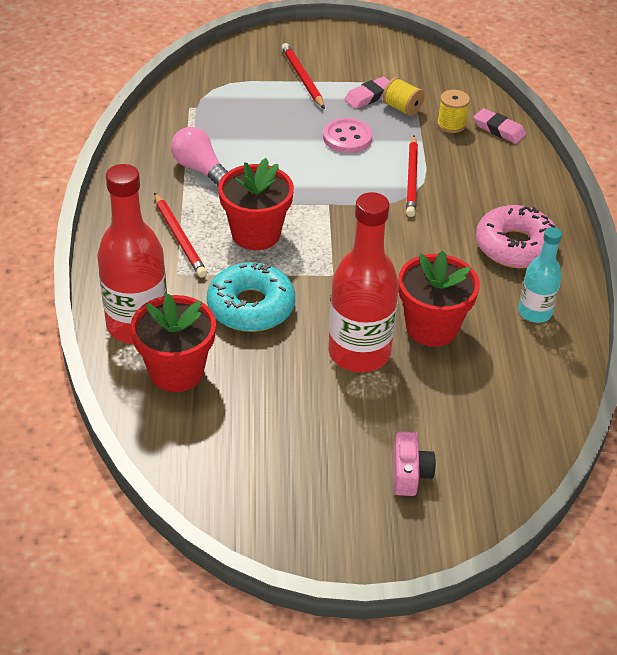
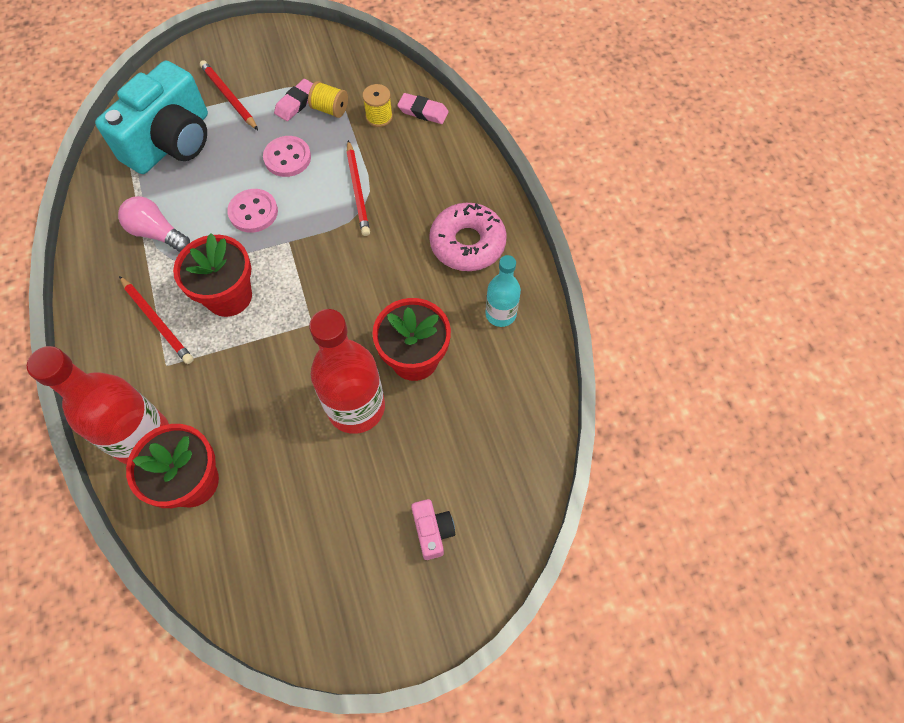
camera: 15 degrees left, 20 degrees up
(235, 101) = (171, 142): none -> turquoise camera
(251, 307) = (244, 384): turquoise donut -> none
(300, 173) = (253, 212): none -> pink button

